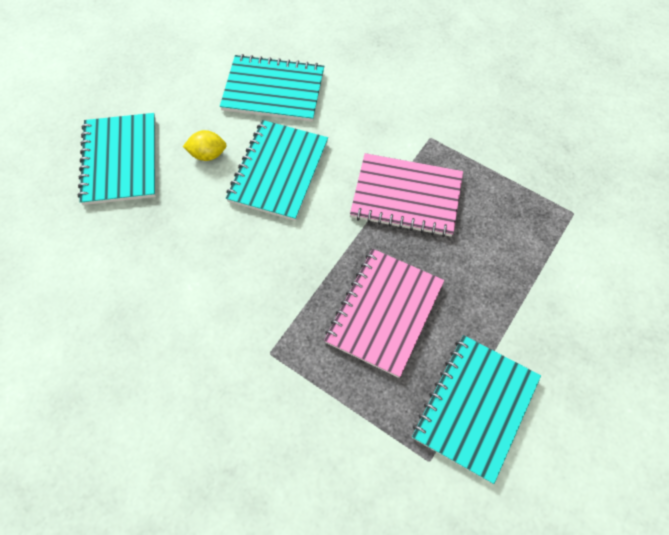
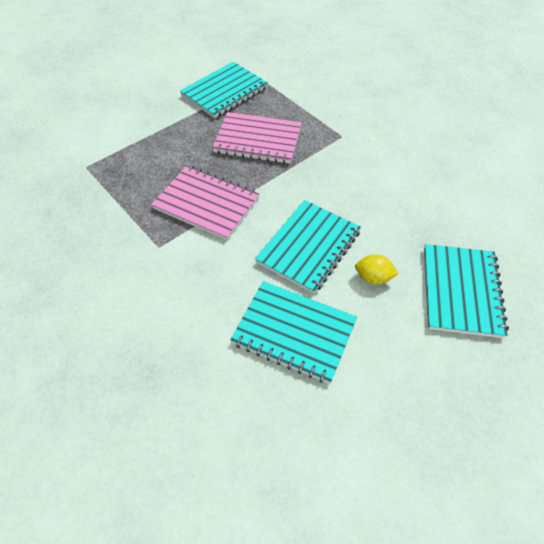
camera: 165 degrees left, 10 degrees down
(384, 313) = (258, 140): pink notebook -> pink notebook turned 60 degrees clockwise

